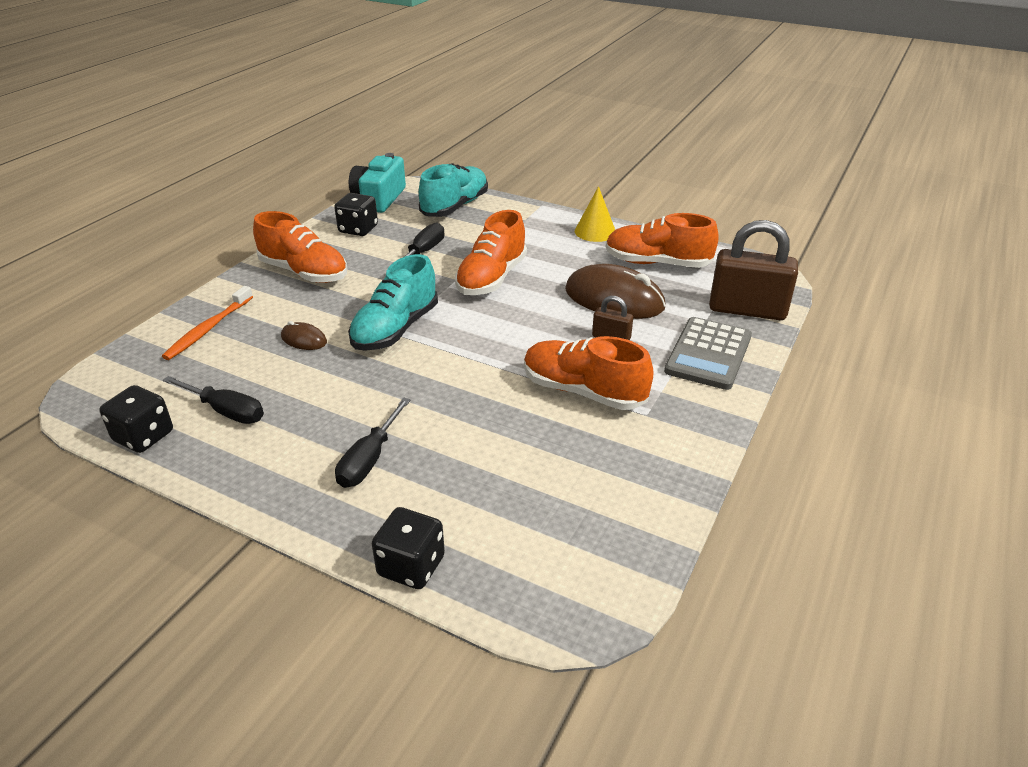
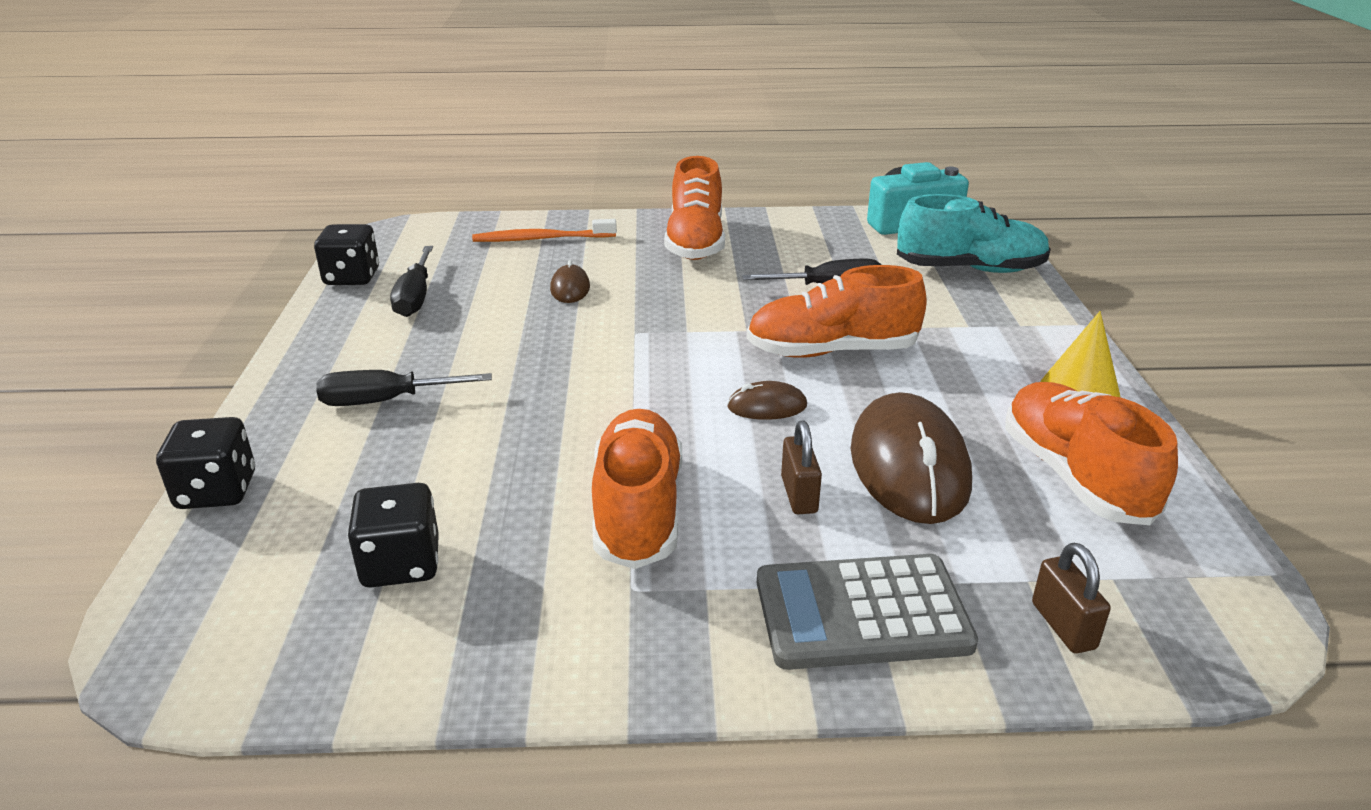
camera: 60 degrees right, 5 degrees down
(358, 229) = (824, 236): black dice -> black dice (401, 564)
(395, 329) = (643, 330): turquoise shoe -> none
(525, 318) = (767, 406): none -> brown mouse
(747, 310) = (1063, 626): brown padlock -> brown padlock, size x0.48

